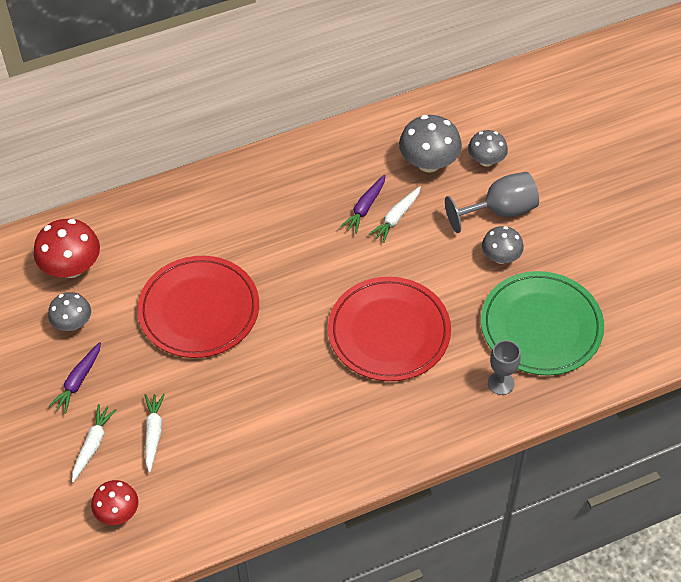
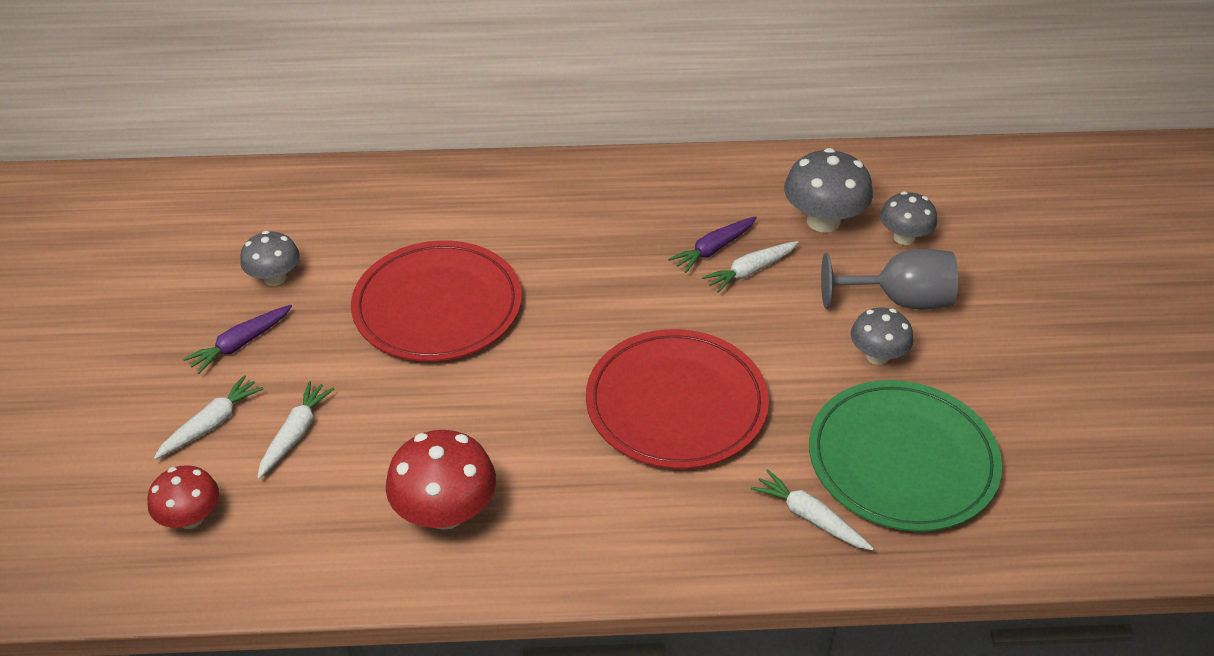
camera: 20 degrees right, 10 degrees down
(72, 267) = (311, 218): red mushroom -> red mushroom (445, 512)
(501, 383) = (810, 517): grey goblet -> white carrot

